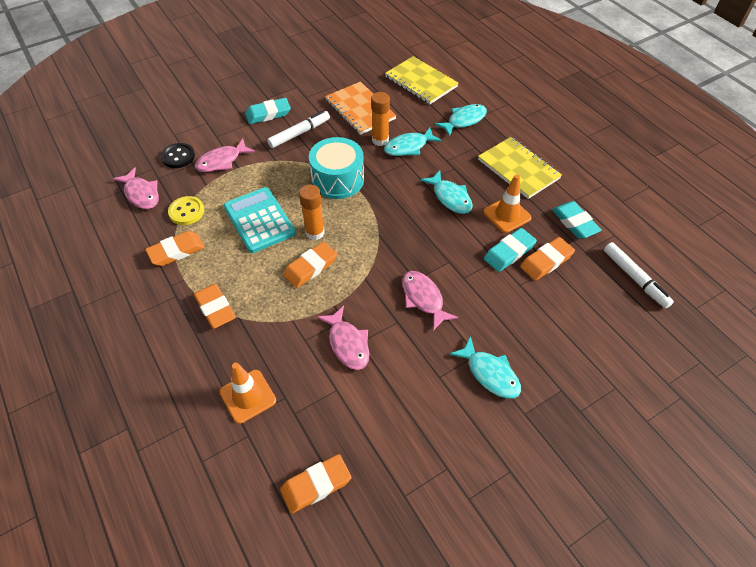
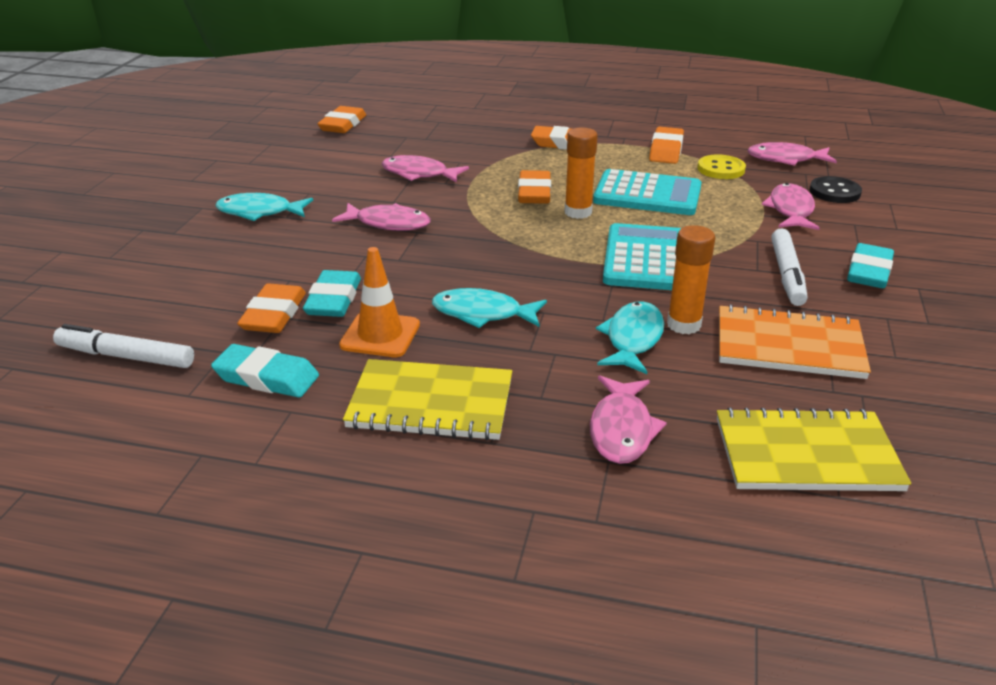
camera: 135 degrees right, 20 degrees down
(248, 396) = (454, 128): orange traffic cone -> none
(337, 179) = (645, 259): turquoise drum -> turquoise calculator
(464, 120) = (621, 429): turquoise fish -> pink fish

